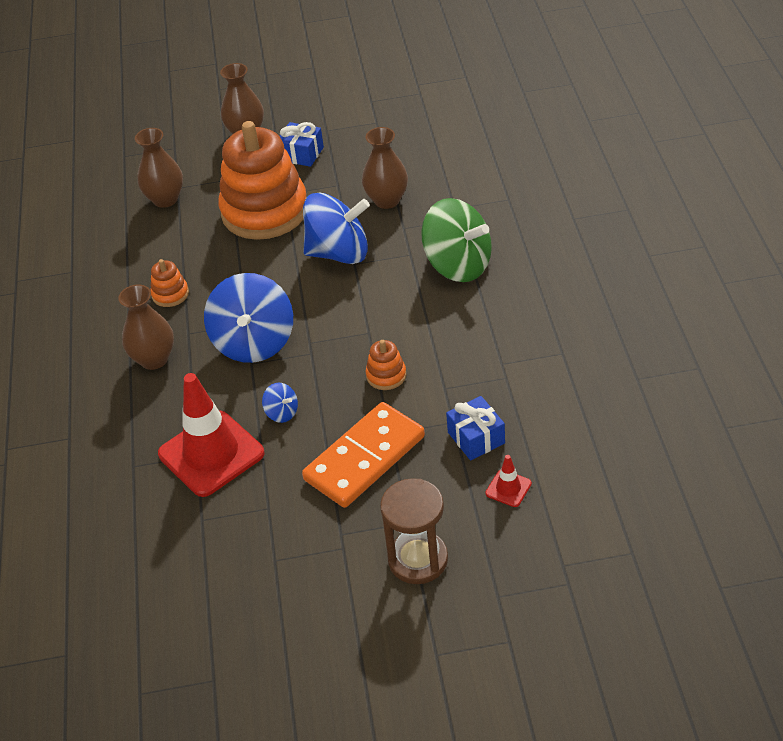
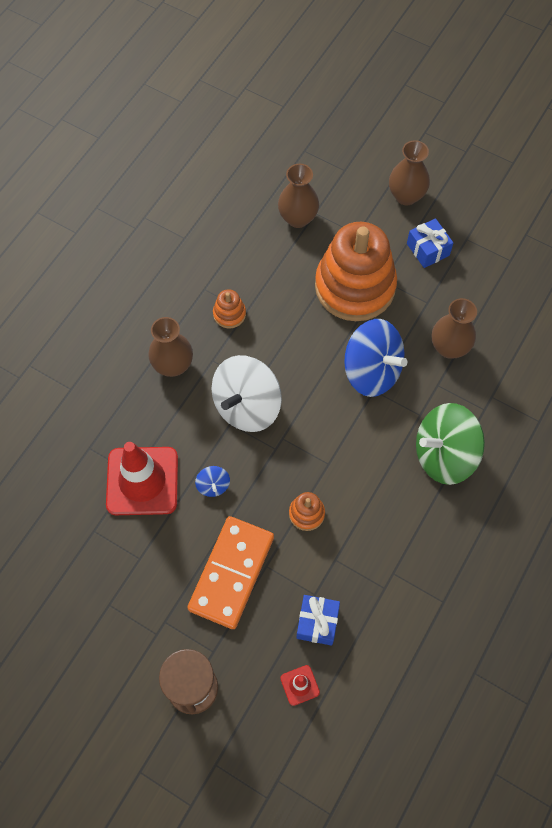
camera: 35 degrees right, 20 degrees up
(254, 342) = (247, 406): blue spinning top -> white spinning top
(365, 458) = (232, 573): orange domino -> orange domino turned 60 degrees counterclockwise
(458, 265) = (444, 455): green spinning top -> green spinning top turned 90 degrees clockwise

